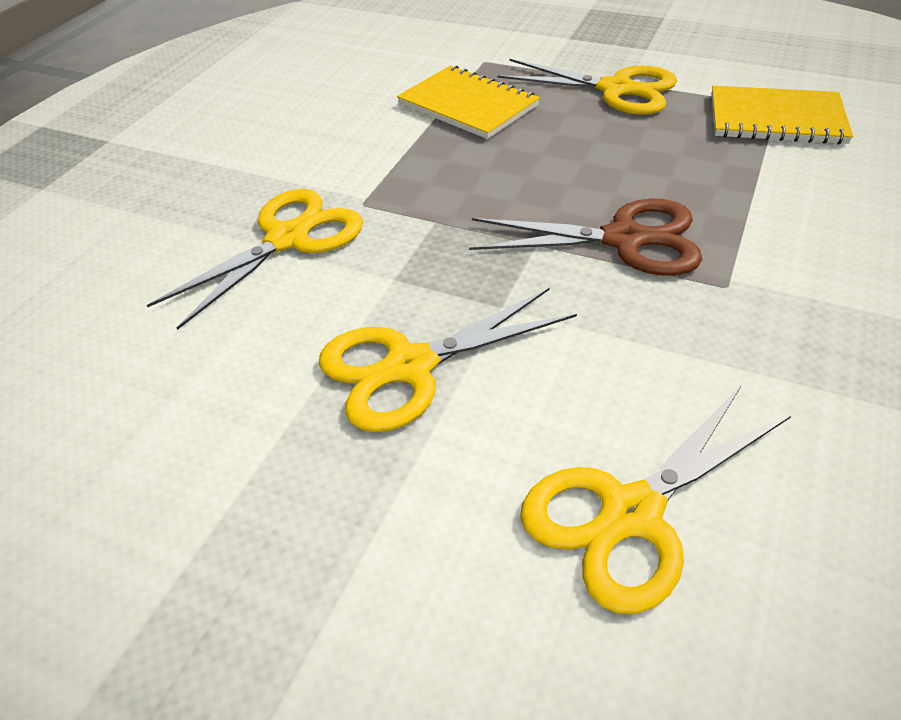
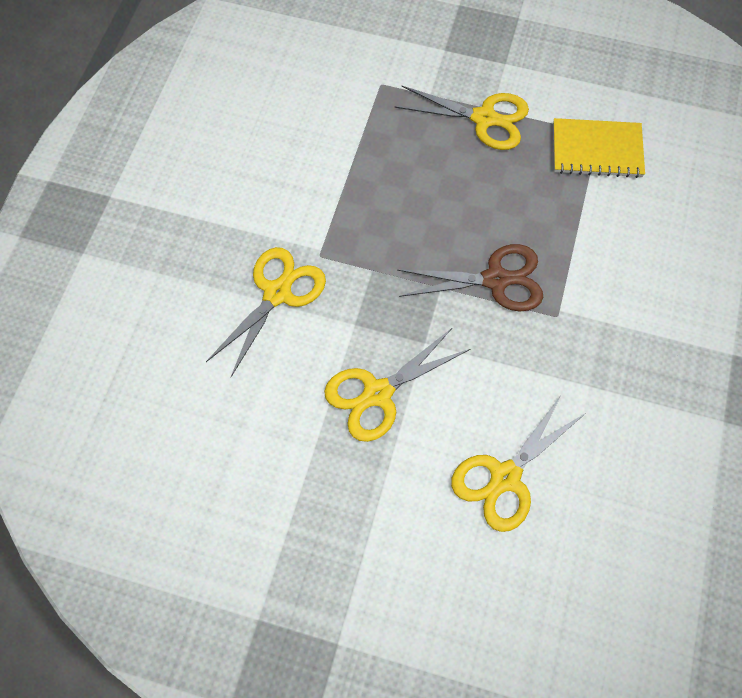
camera: 10 degrees left, 20 degrees up
(468, 105) = (376, 142): yellow notebook -> none

